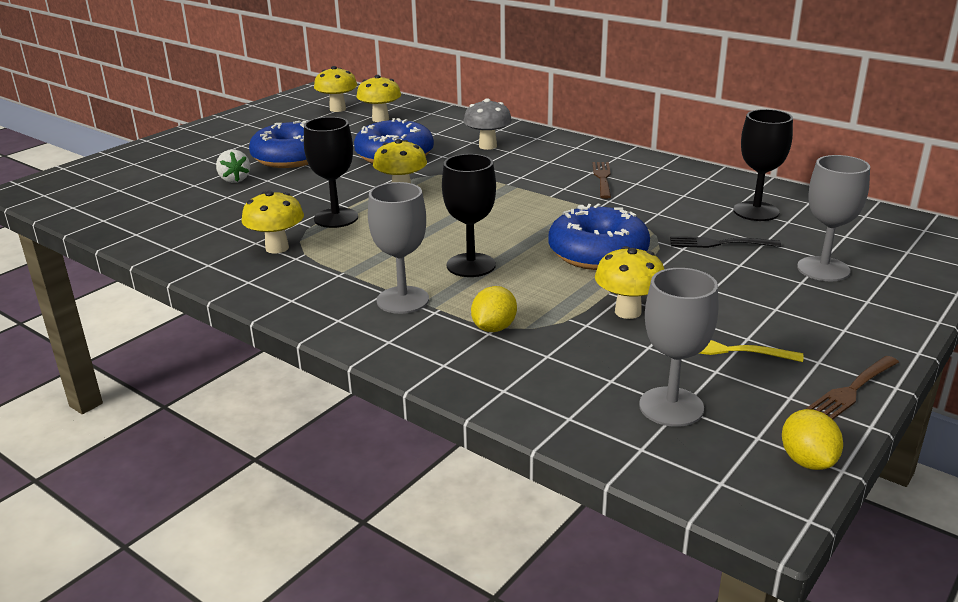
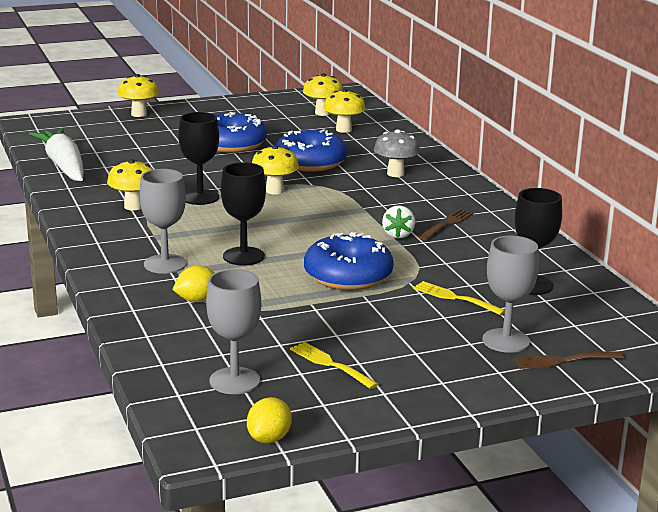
camera: 30 degrees right, 5 degrees down
(132, 226) = (64, 166): none -> white carrot
(234, 179) = (170, 150): white strawberry -> white strawberry (398, 235)
(628, 312) = (303, 319): yellow mushroom -> yellow mushroom (139, 114)
(719, 243) = (455, 298): black fork -> yellow fork
(852, 390) = (374, 416): brown fork -> brown fork (564, 360)

